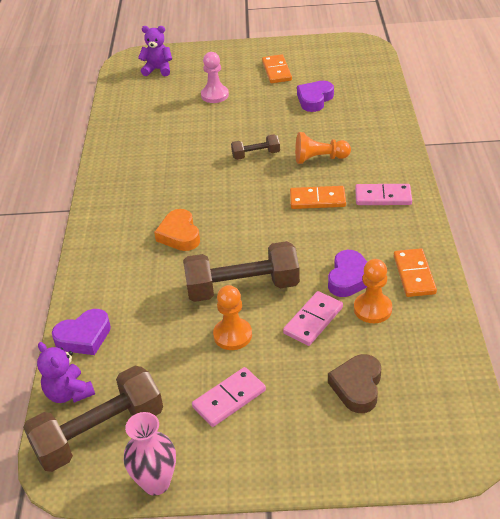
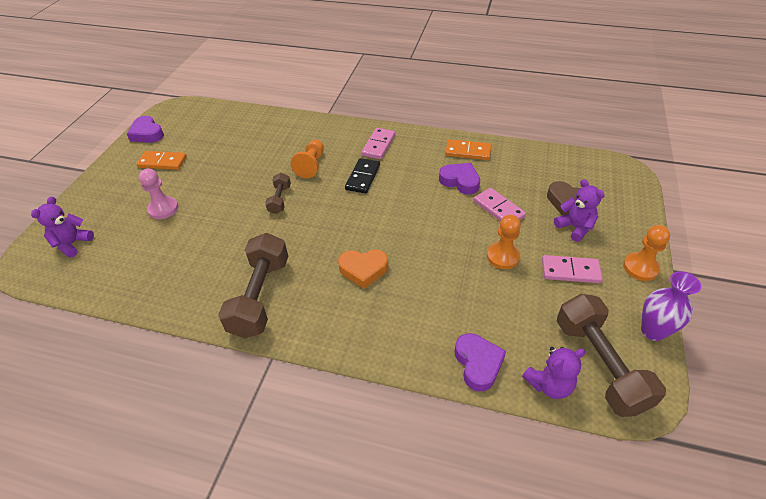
camera: 75 degrees left, 5 degrees up
(156, 483) = (653, 331): pink vase -> purple vase
(229, 398) = (570, 271): pink domino -> pink domino turned 60 degrees counterclockwise
(242, 287) = (449, 240): brown dumbbell -> brown dumbbell (260, 296)
(308, 398) = (575, 227): none -> purple teddy bear
(314, 99) = (227, 150): purple heart -> purple heart (147, 134)
(317, 200) = (363, 177): orange domino -> black domino
(372, 309) = (495, 178): orange pawn -> orange pawn (640, 267)

